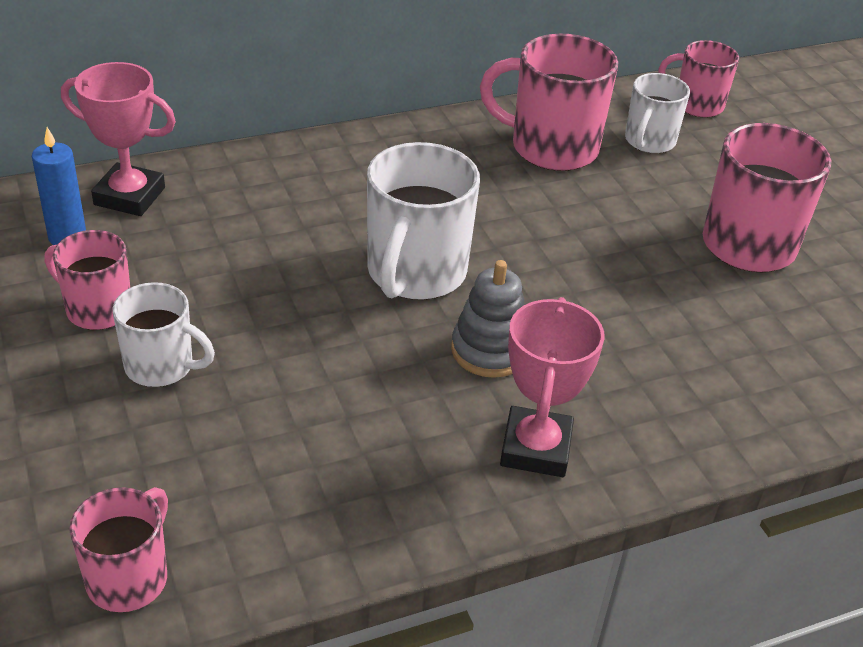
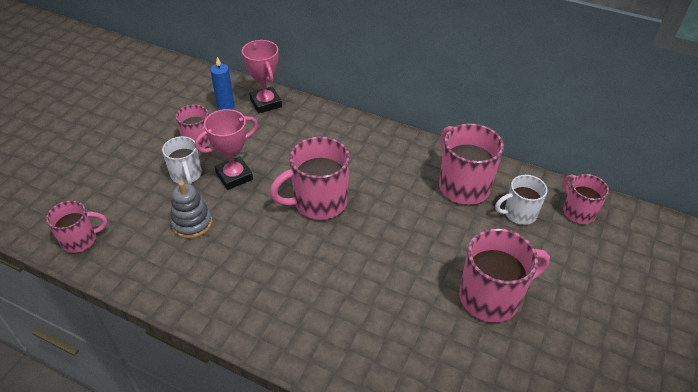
camera: 50 degrees right, 5 degrees up
(415, 273) = (318, 202): white mug -> pink mug
(490, 350) = (298, 255): grey stacking toy -> grey stacking toy (192, 223)
(536, 448) = (255, 307): pink trophy -> pink trophy (234, 176)

